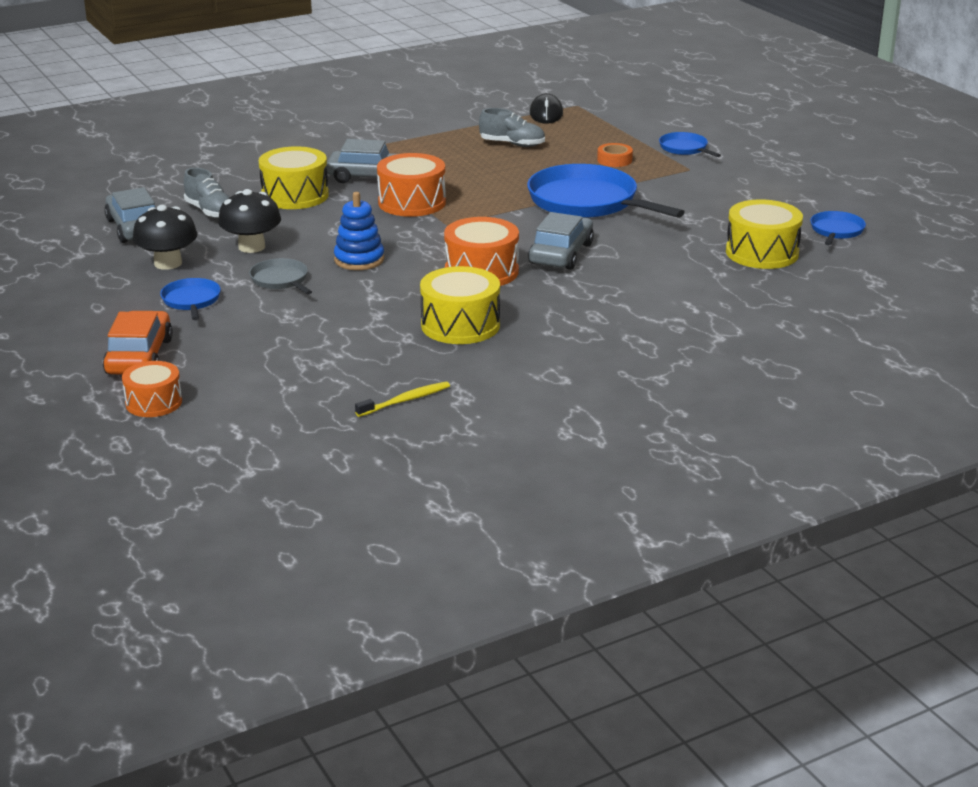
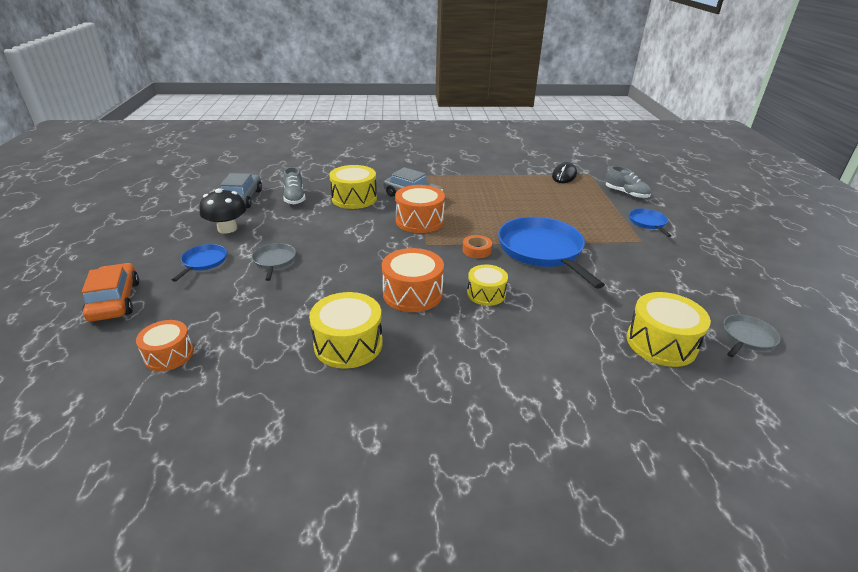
camera: 25 degrees right, 5 degrees up
(139, 356) = (115, 301): orange car -> orange car turned 45 degrees counterclockwise
(154, 402) = (65, 349): orange drum -> orange drum (169, 355)
(251, 247) = (288, 229): black mushroom -> none
(359, 260) = (340, 258): blue stacking toy -> none
(405, 400) = (223, 419): yellow toothbrush -> none
(512, 144) = (524, 192): grey shoe -> grey shoe (626, 194)
(561, 254) = (486, 294): grey car -> yellow drum
(614, 160) = (587, 220): orange tape -> orange tape (476, 250)
(836, 231) = (747, 337): blue pan -> grey pan

